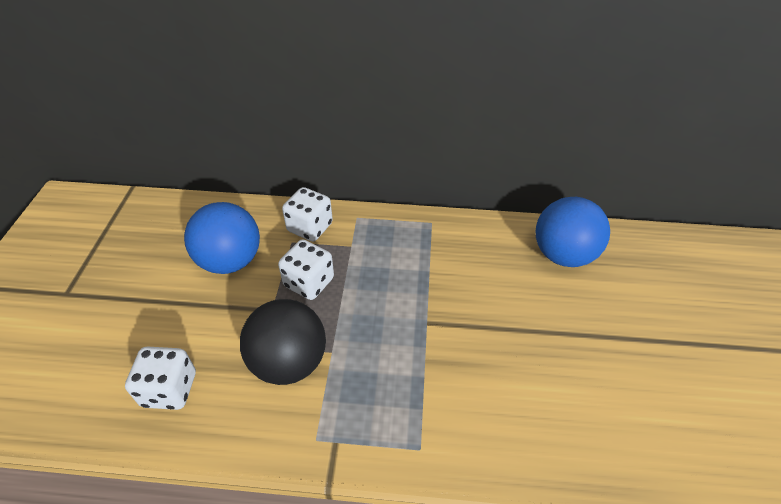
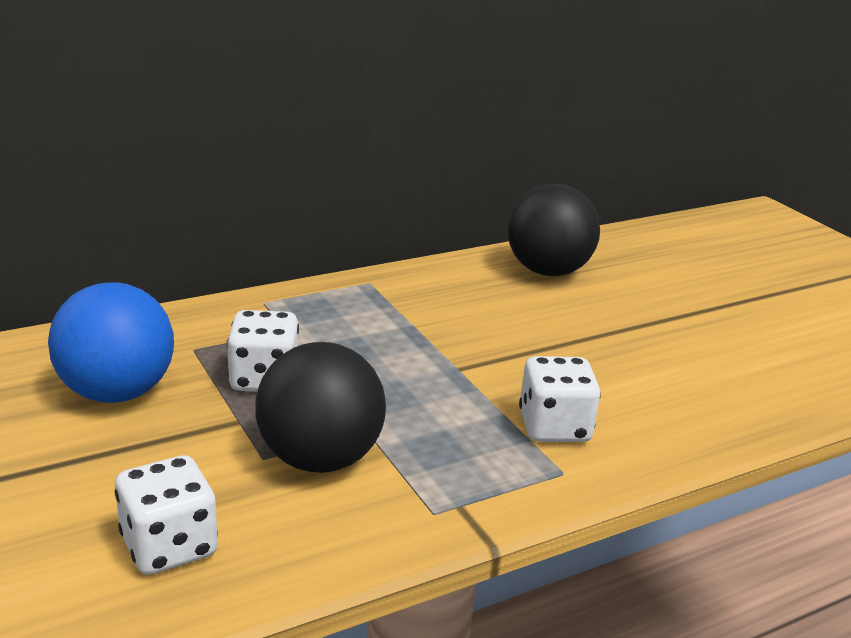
camera: 35 degrees left, 20 degrees down
(310, 227) = (205, 328): white dice -> white dice (554, 427)
(562, 254) = (548, 271): blue ball -> black ball

